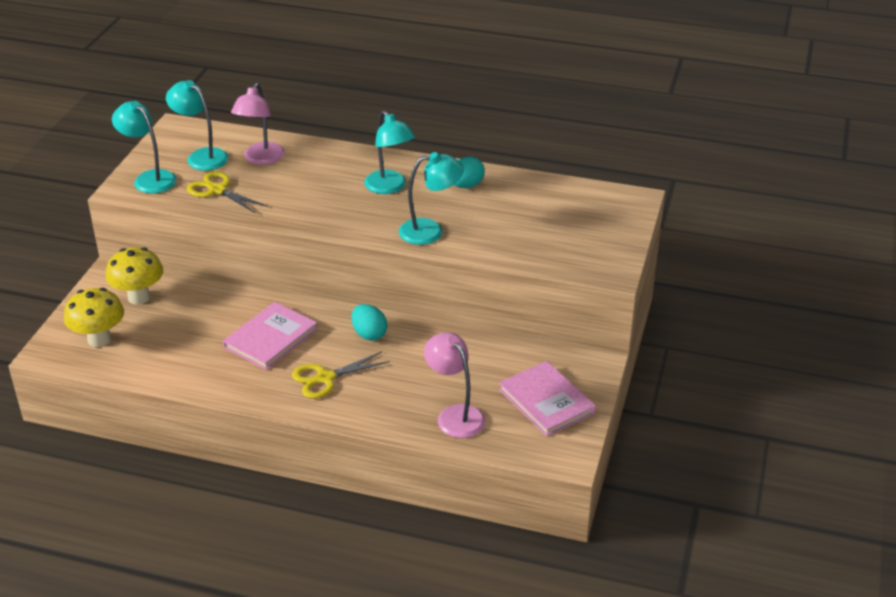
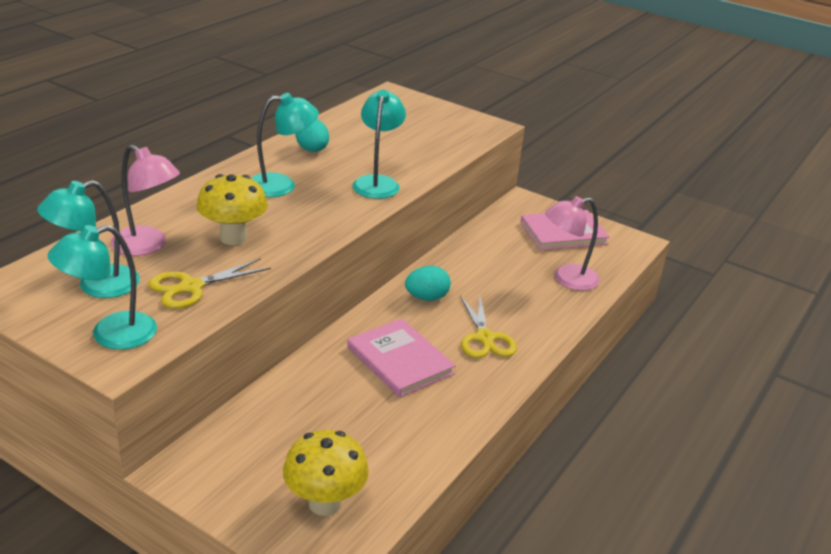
camera: 75 degrees left, 5 degrees down
(139, 297) = (253, 452): yellow mushroom -> yellow mushroom (233, 238)

